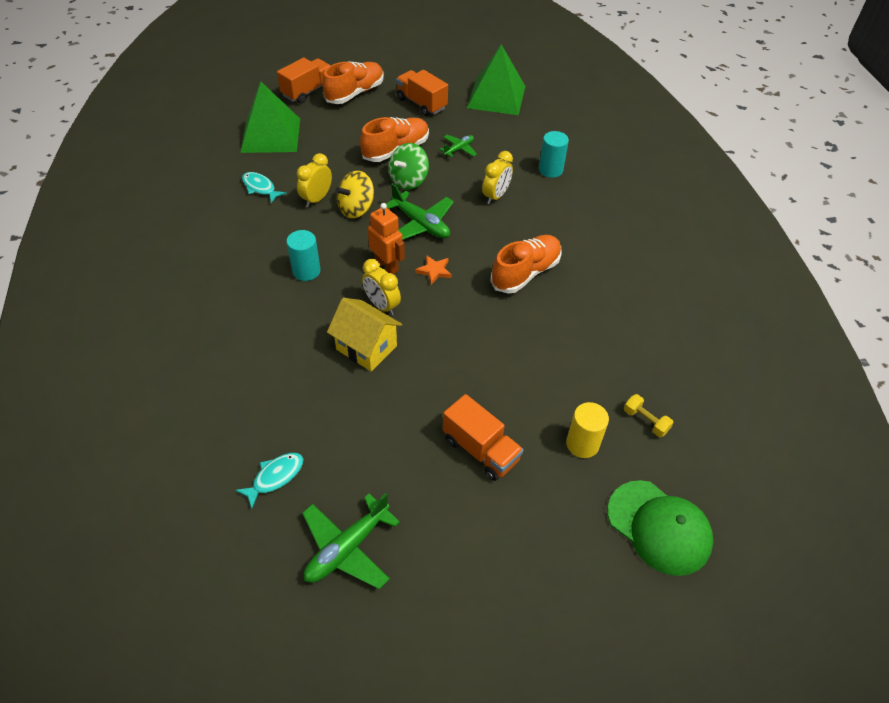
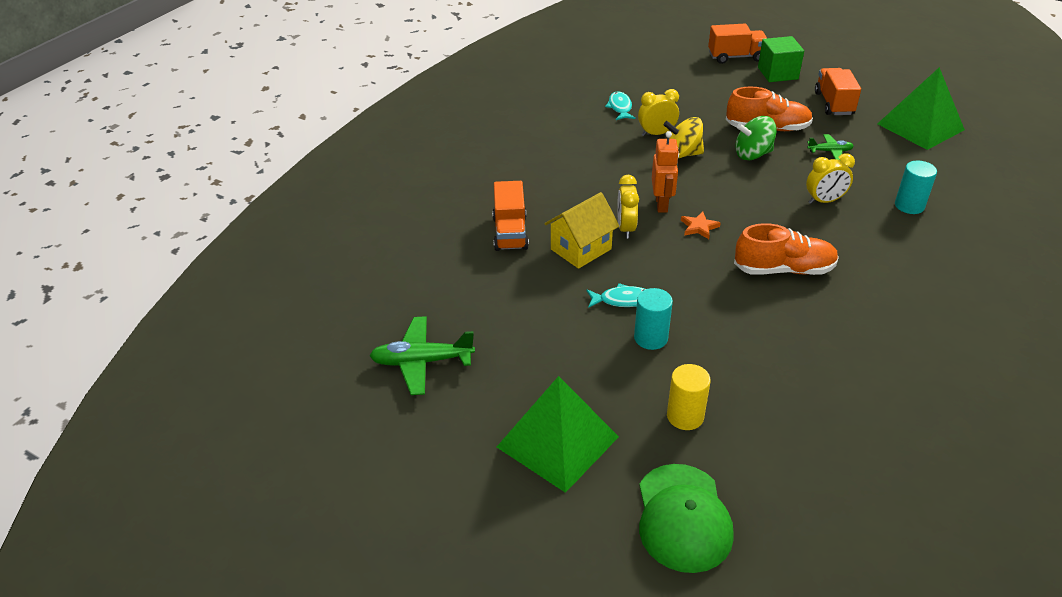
camera: 45 degrees right, 10 degrees down
(271, 135) = (669, 75): green pyramid -> green pyramid (558, 441)
(275, 477) = (424, 290): turquoise fish -> turquoise fish (622, 300)
(306, 271) = (592, 177): turquoise cylinder -> turquoise cylinder (651, 338)
(355, 93) = (777, 73): orange shoe -> green cube
(366, 347) = (581, 249): yellow house -> yellow house turned 60 degrees clockwise
(421, 224) = (726, 189): green plane -> none
(480, 450) = (591, 366): orange truck -> orange truck (510, 233)
(645, 421) = (768, 438): yellow dumbbell -> none

